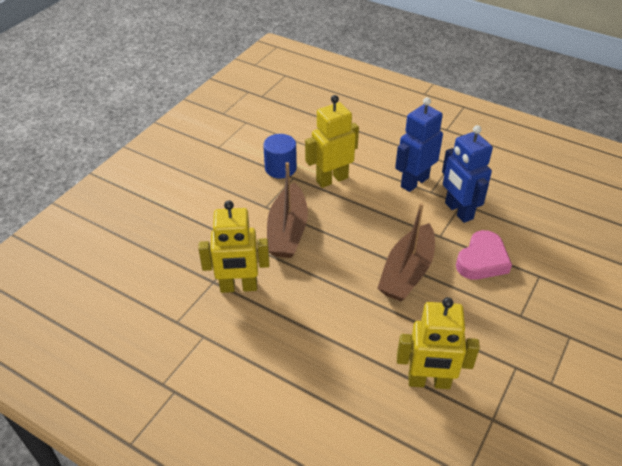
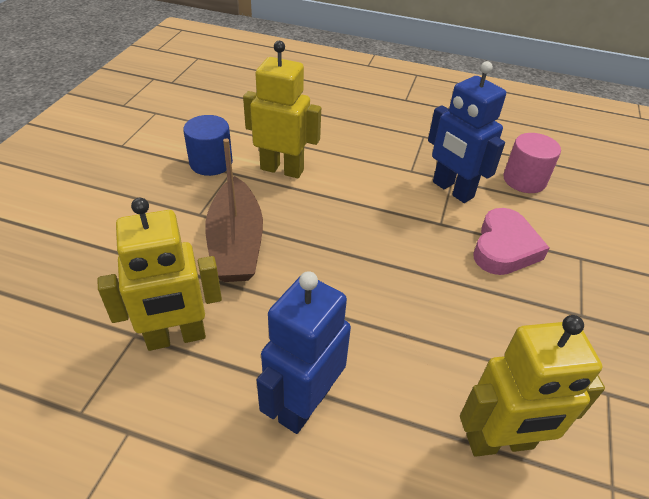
camera: 15 degrees left, 0 degrees up
(332, 179) = (282, 169): yellow robot -> yellow robot turned 60 degrees clockwise
(407, 272) = (414, 277): brown boat -> none
(414, 182) = (387, 161): blue robot -> blue robot (304, 404)
(520, 210) = (524, 180): none -> pink cylinder

